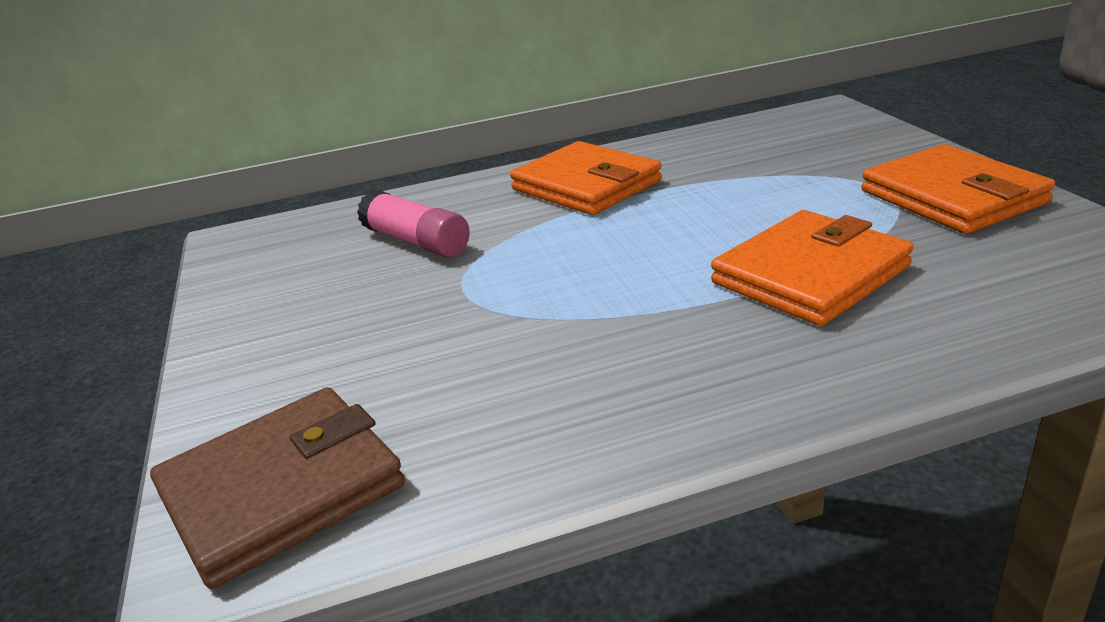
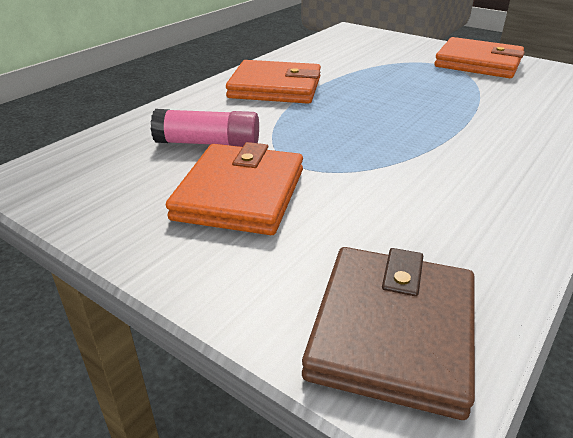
camera: 40 degrees left, 5 degrees up
(810, 275) = (478, 110): orange wallet -> orange wallet (240, 194)

